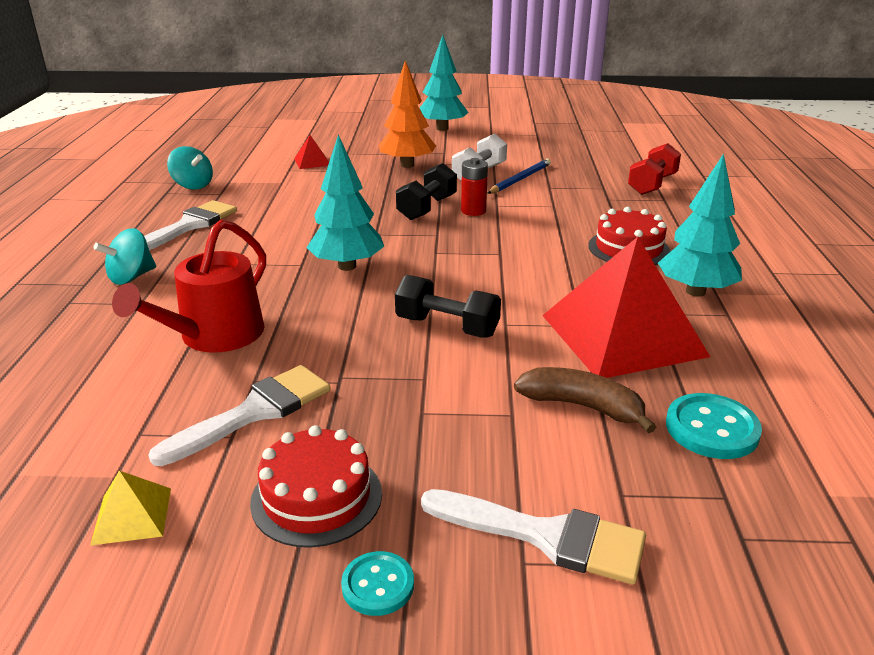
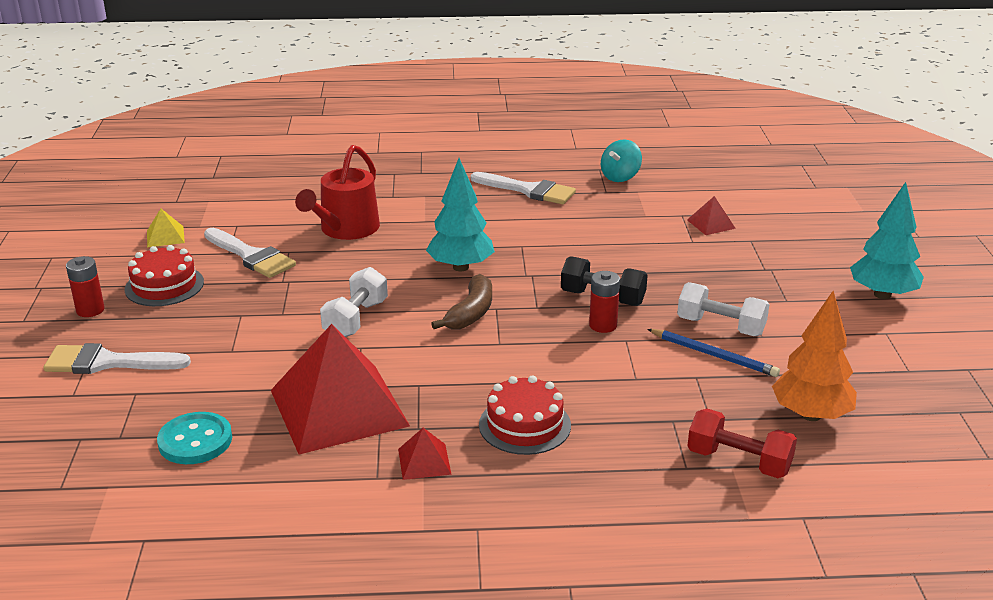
camera: 85 degrees right, 0 degrees up
(131, 277) = (432, 186): turquoise spinning top -> none
(214, 336) = (346, 229): red watering can -> red watering can turned 90 degrees counterclockwise
(378, 585) = (90, 310): turquoise button -> red battery
(407, 165) = (727, 279): orange tree -> orange tree (810, 415)
(447, 327) = (356, 319): black dumbbell -> white dumbbell
(546, 536) = (107, 362): white brush -> white brush turned 75 degrees clockwise
(582, 406) = (235, 381): brown banana -> brown banana (471, 313)
(695, 291) = (424, 461): turquoise tree -> red pyramid

